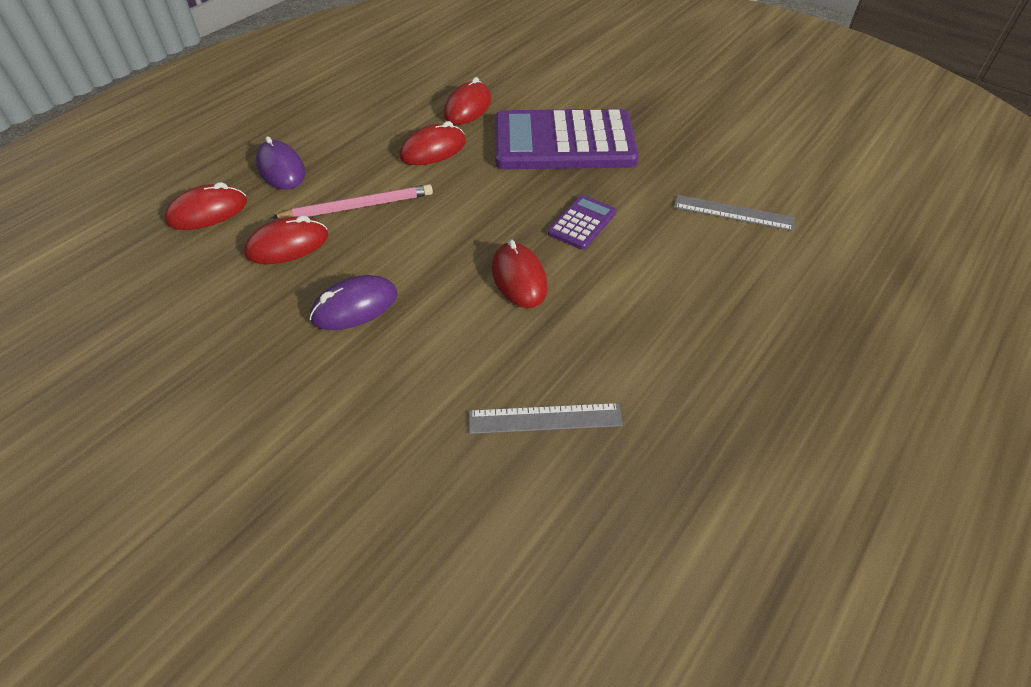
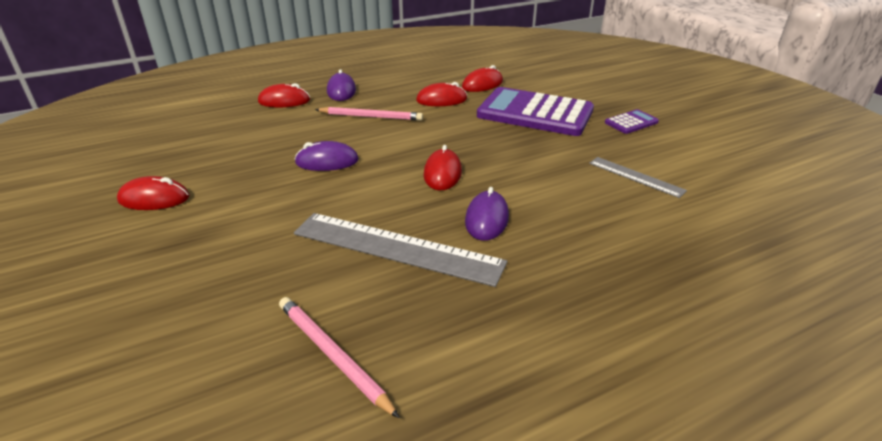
camera: 25 degrees right, 15 degrees down
(288, 245) = (314, 125): red mouse -> red mouse (154, 199)
(545, 418) = (397, 248): grey ruler -> grey ruler, size x1.87
(582, 223) = (512, 156): purple calculator -> purple calculator (631, 122)
(582, 611) = (332, 355): none -> pink pencil
(617, 334) = (486, 219): none -> purple mouse

